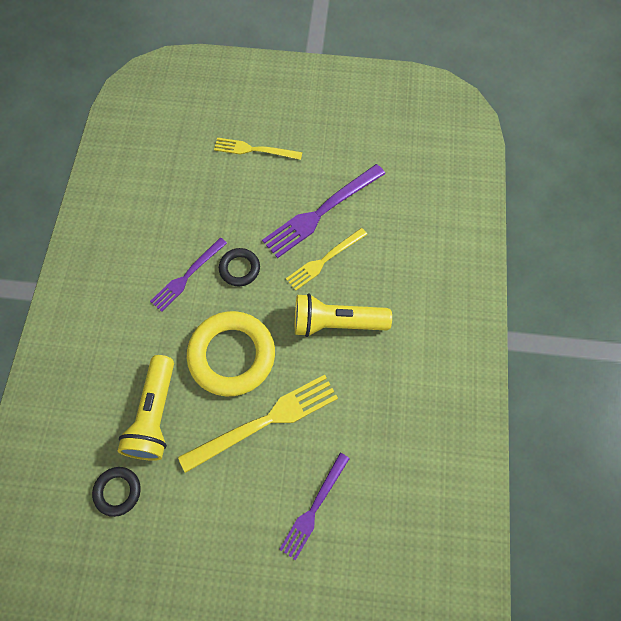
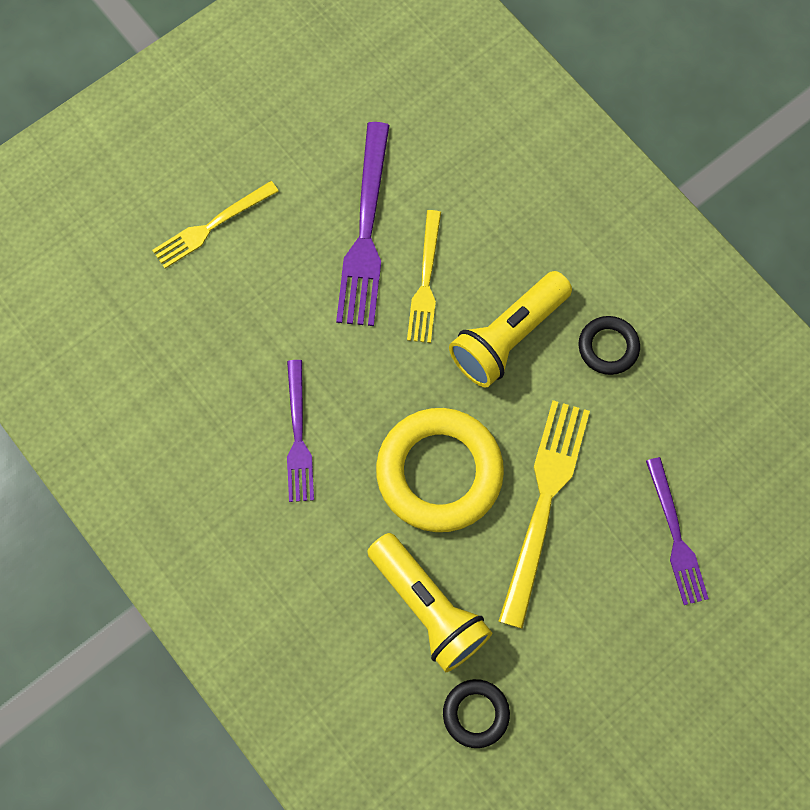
camera: 45 degrees left, 5 degrees up
(239, 269) = (346, 375): black ring -> black ring (608, 347)

